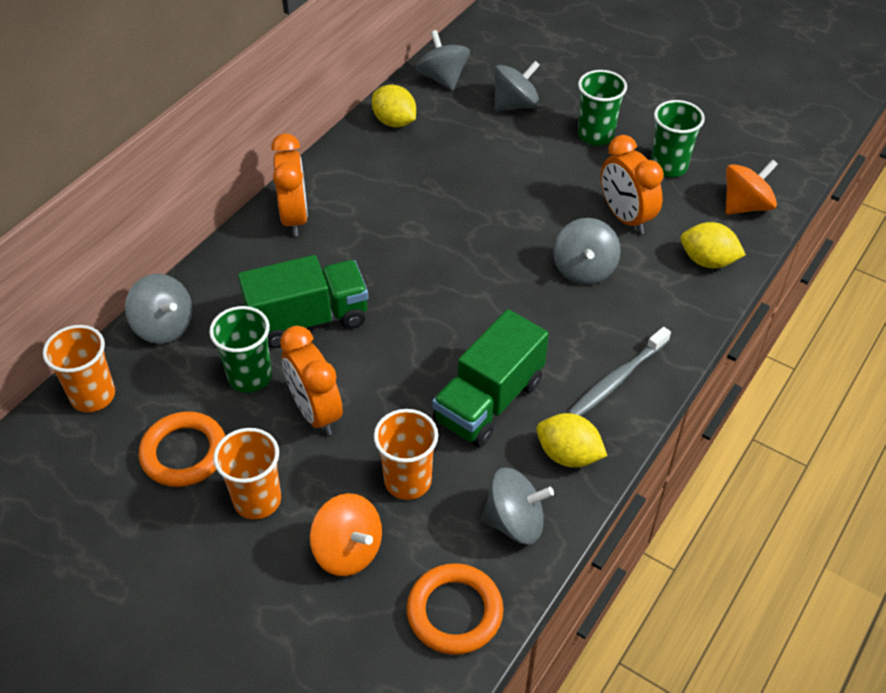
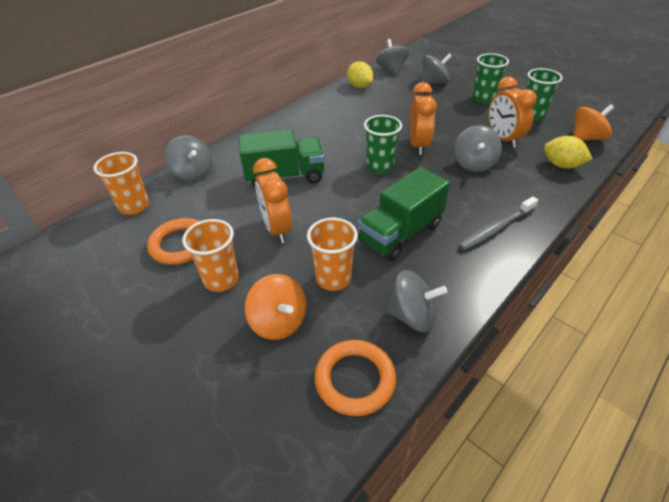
camera: 10 degrees right, 5 degrees down
(250, 377) = (238, 204): green cup -> green cup (380, 167)
(295, 218) = (290, 125): orange clock -> orange clock (418, 145)
(568, 455) = (457, 273): yellow lemon -> none

